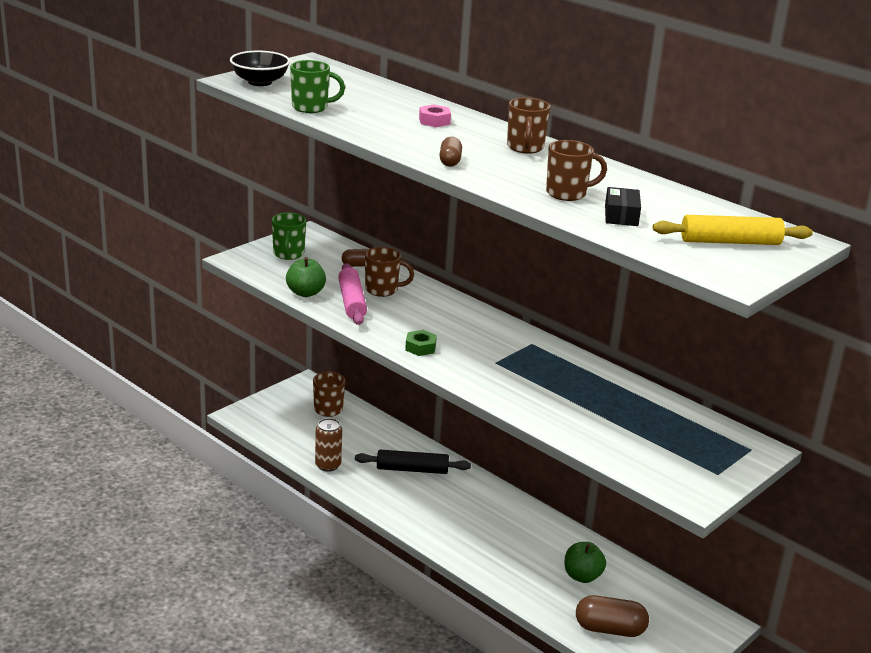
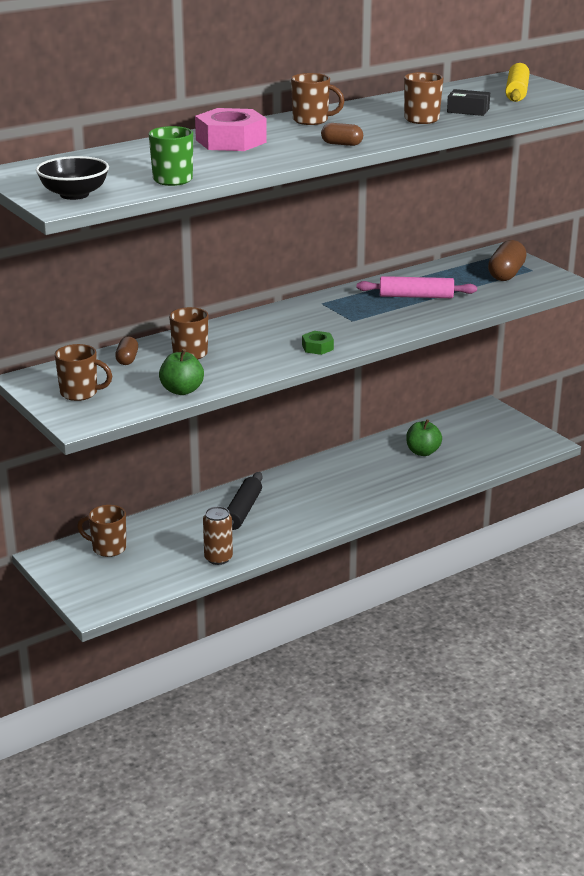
camera: 75 degrees left, 0 degrees up
(288, 254) = (80, 393): green mug -> brown mug
(352, 302) = (212, 370): pink rolling pin -> pink rolling pin (416, 296)
(434, 121) = (231, 141): pink nut -> pink nut, size x2.04
(610, 629) = (490, 452): brown capsule -> brown capsule (506, 274)

